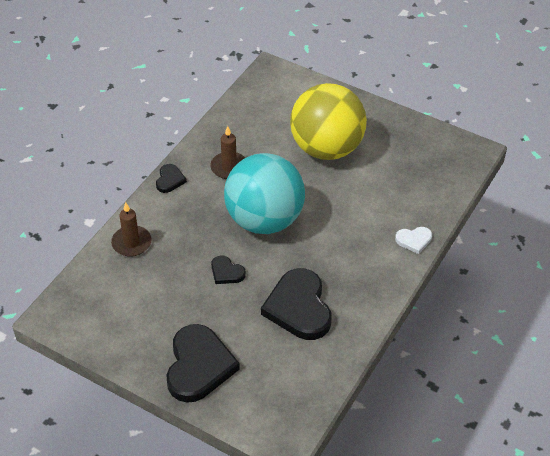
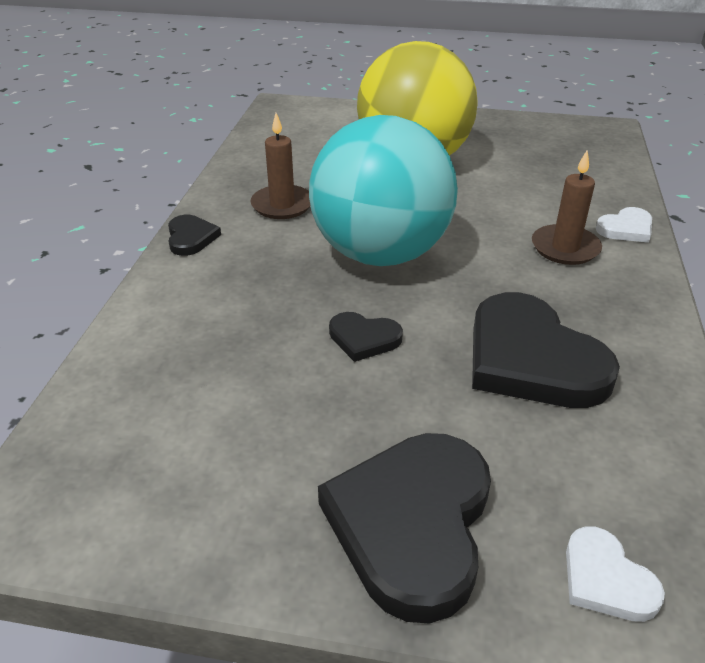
camera: 20 degrees left, 10 degrees down
(131, 243) = (157, 337): brown candle -> brown candle (565, 248)
(199, 366) = (412, 524): black heart -> black heart turned 150 degrees counterclockwise
(259, 409) = (606, 579): none -> white heart

